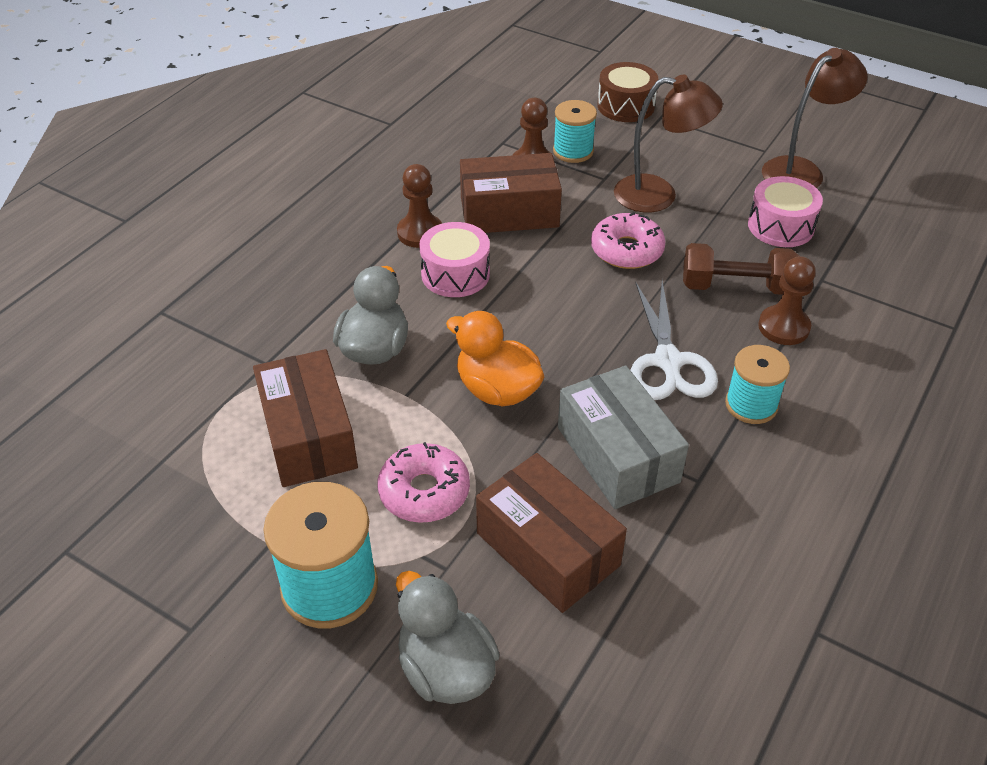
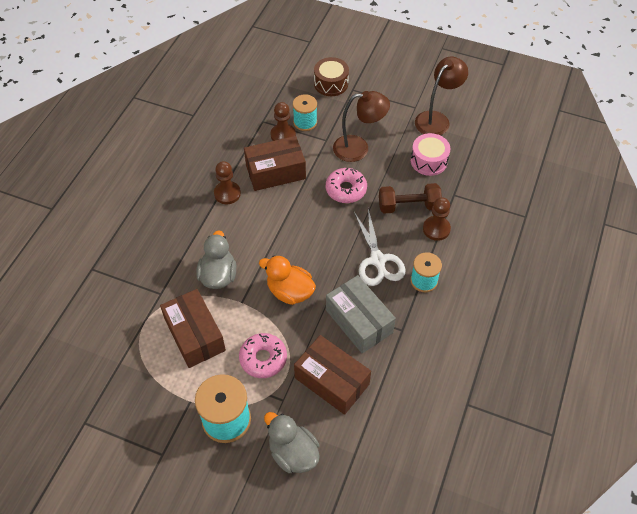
camera: 10 degrees left, 10 degrees up
(455, 274) = (253, 219): pink drum -> none

